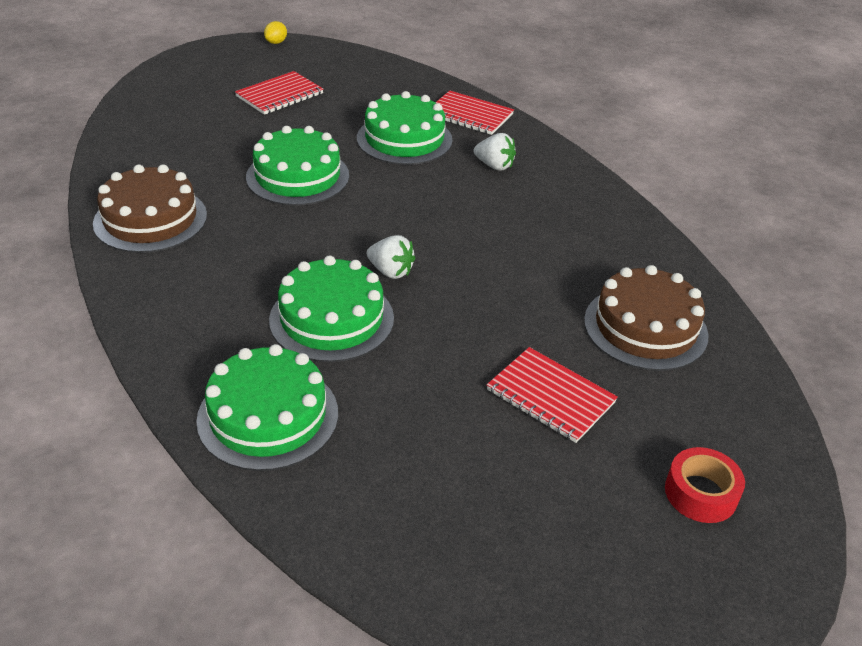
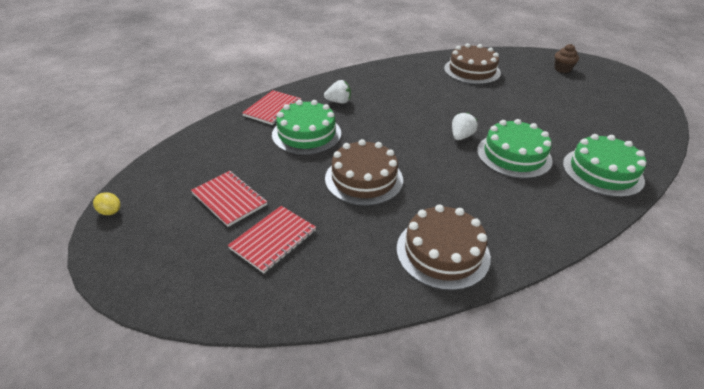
camera: 90 degrees left, 0 degrees up
(297, 176) = (364, 179): green cake -> brown cake
(494, 166) = (338, 102): white strawberry -> white strawberry turned 60 degrees clockwise
(550, 396) = (531, 94): red notebook -> red notebook (273, 239)
(700, 493) = (562, 69): red tape -> brown cupcake

